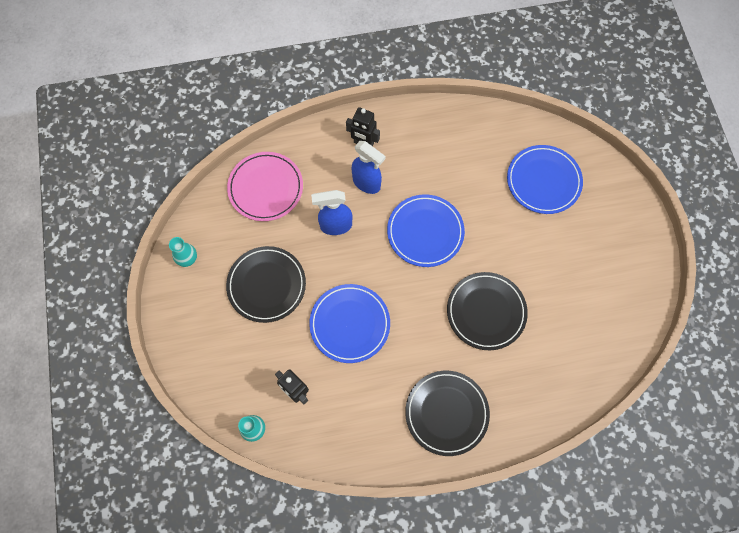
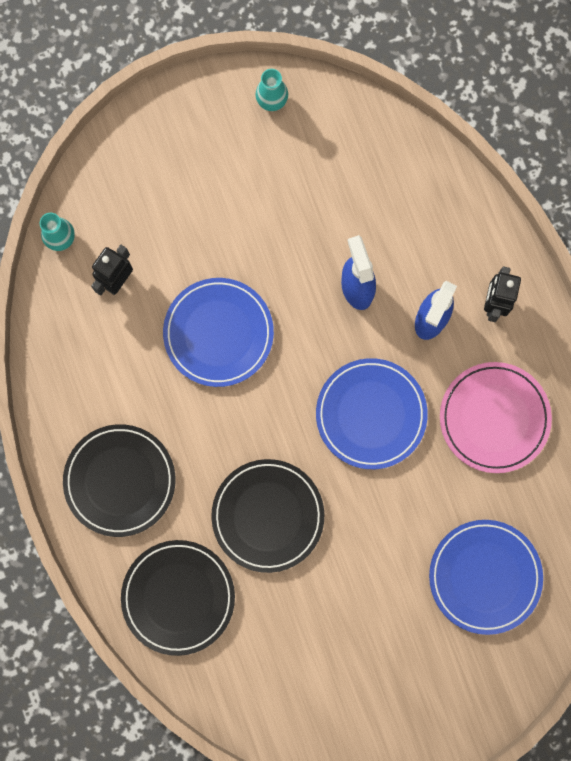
camera: 80 degrees right, 10 degrees up
(266, 188) = (396, 180): pink plate -> pink plate (494, 418)
(266, 285) = (253, 212): black plate -> black plate (178, 597)

